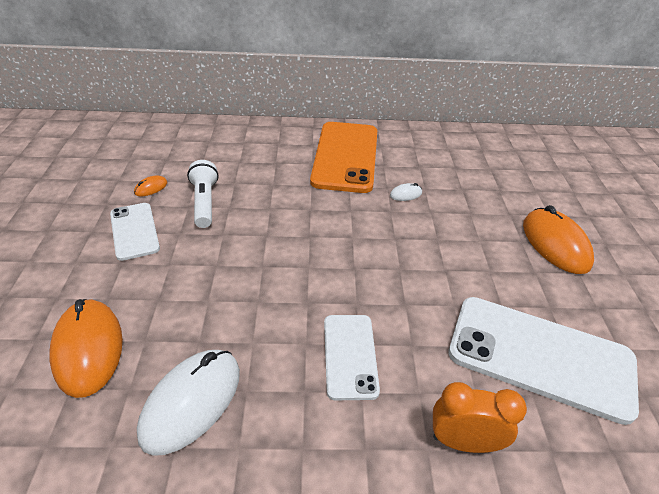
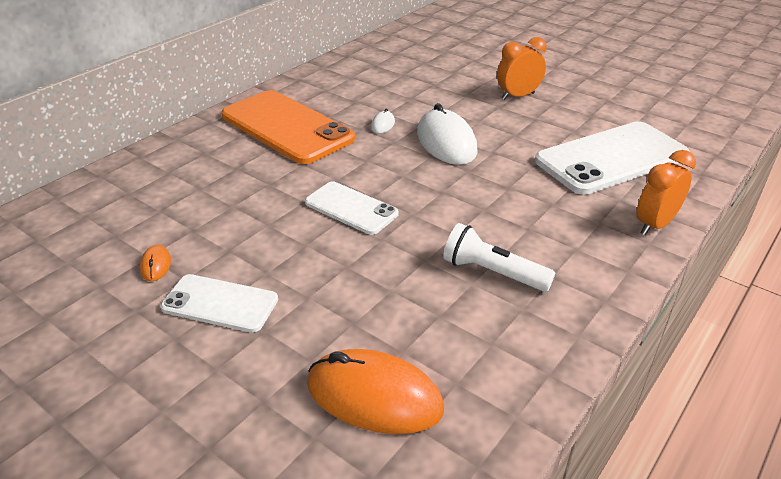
camera: 50 degrees left, 5 degrees down
(191, 402) = (508, 345): white mouse -> white mouse (446, 142)
(204, 202) = (238, 237): white flashlight -> white flashlight (492, 272)
(350, 355) = (536, 238): white phone -> white phone (351, 208)
(555, 244) = (517, 96): orange mouse -> orange clock

